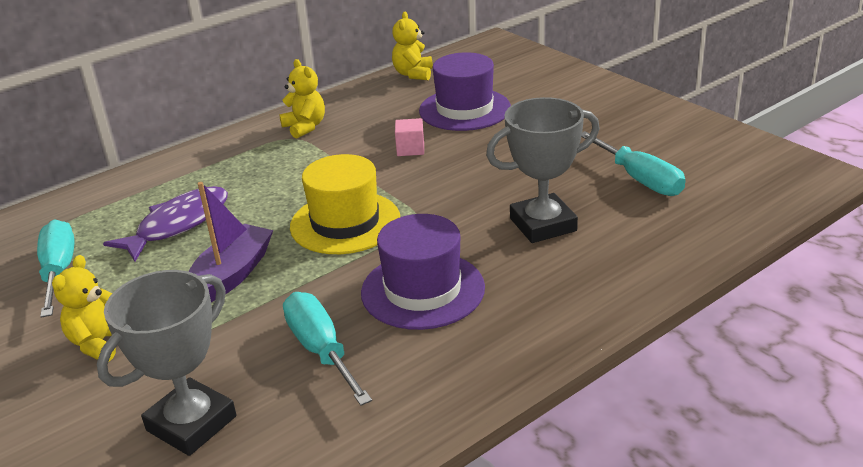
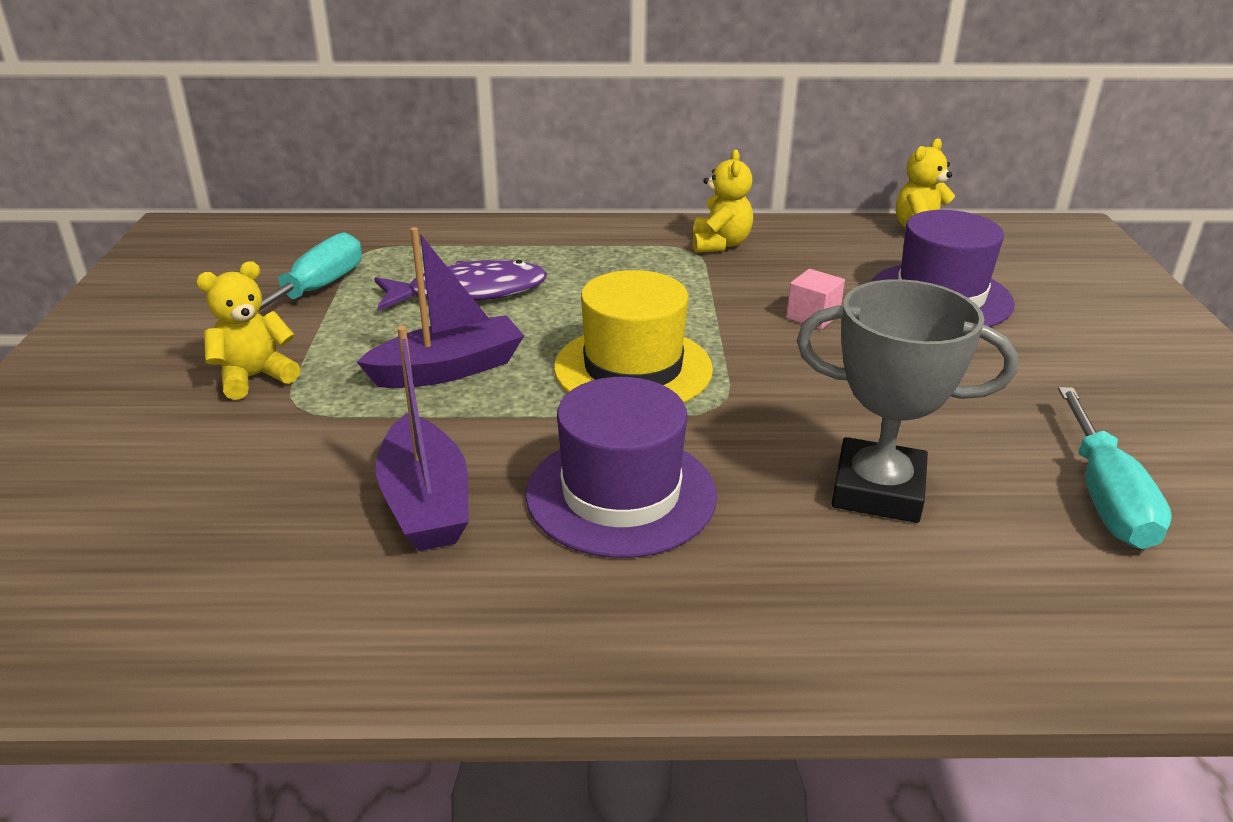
camera: 35 degrees right, 0 degrees up
(191, 423) = (212, 508): grey trophy -> none
(321, 350) = (425, 502): turquoise screwdriver -> purple boat

